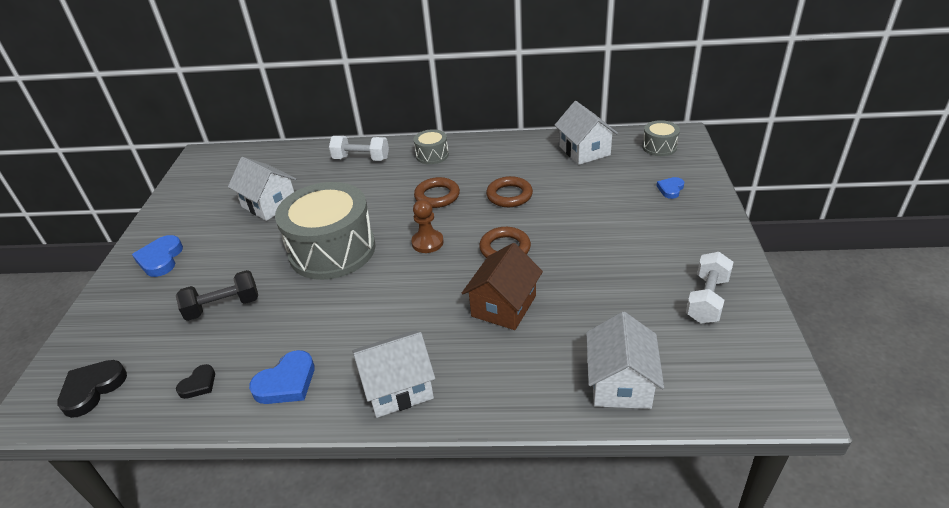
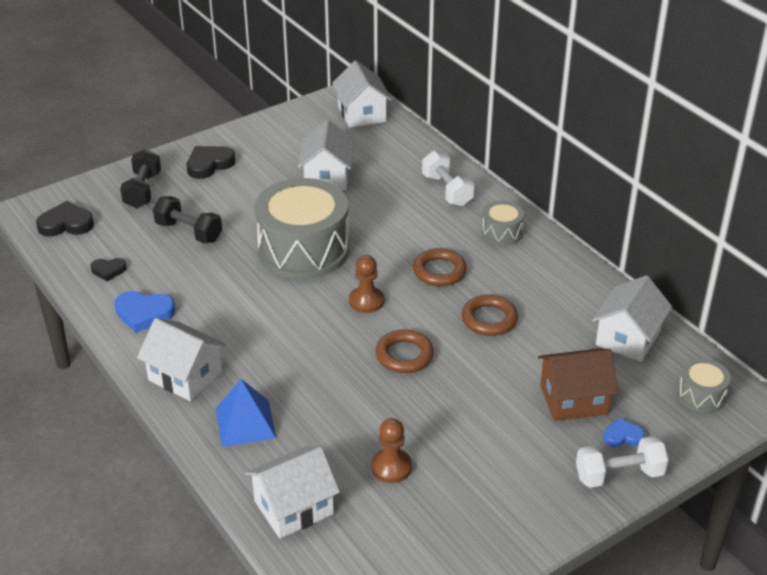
camera: 50 degrees right, 0 degrees up
(129, 314) = (143, 190): none -> black dumbbell
(160, 259) = (209, 164): blue heart -> black heart
(228, 160) = (362, 114): none -> white house
(494, 371) = (245, 423): none -> blue pyramid
(504, 306) = (326, 391): brown house -> brown house (573, 399)
(617, 306) = (391, 467): none -> brown pawn
(707, 299) = (456, 529): white dumbbell -> white dumbbell (619, 475)

